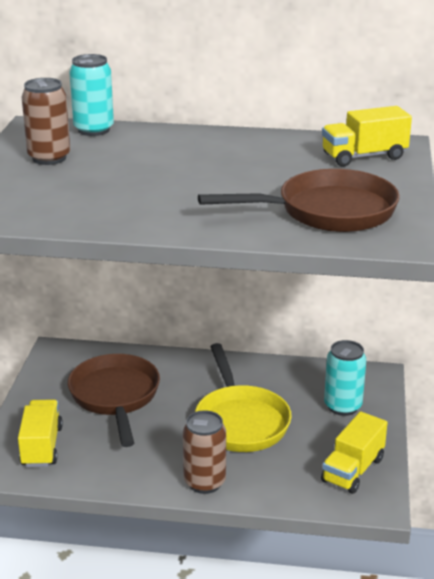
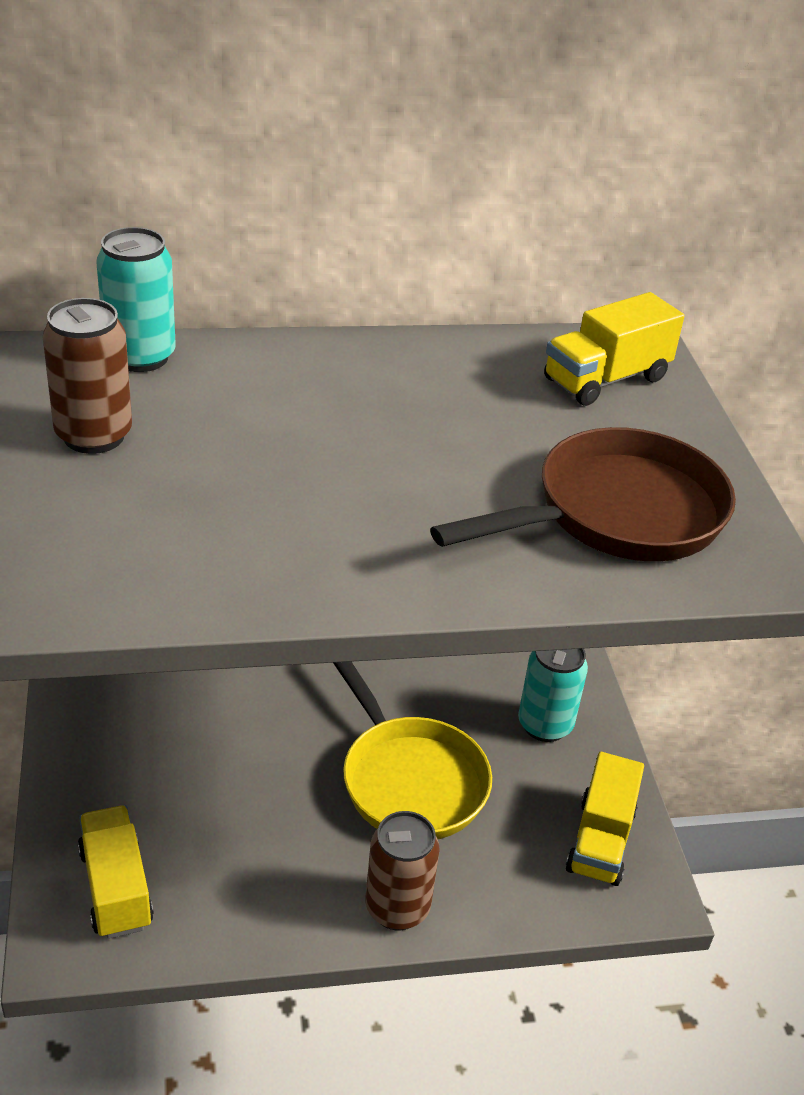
camera: 20 degrees left, 10 degrees up
(115, 397) = (201, 766): brown pan -> none

